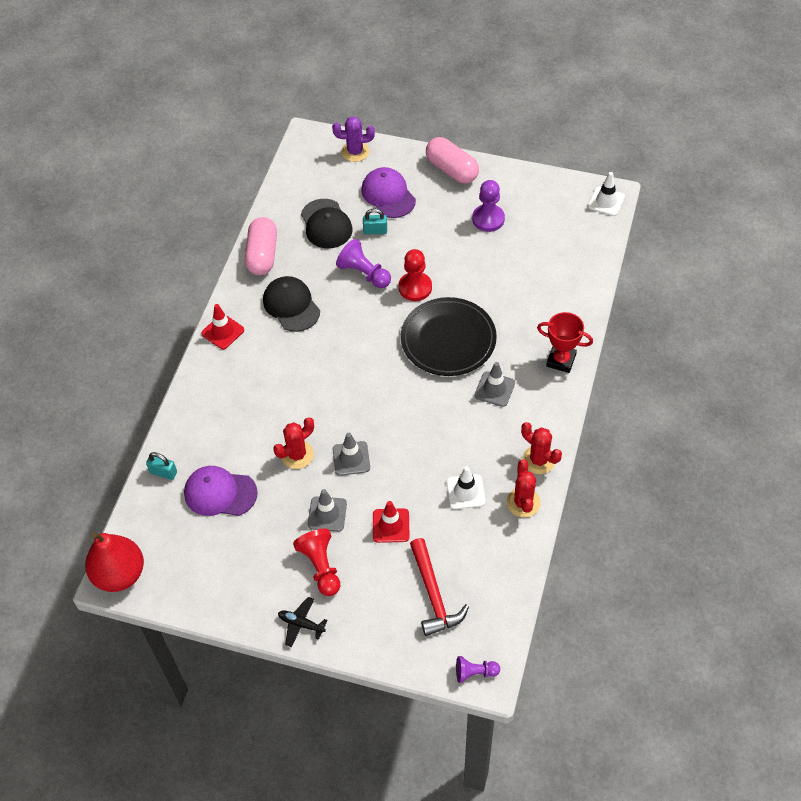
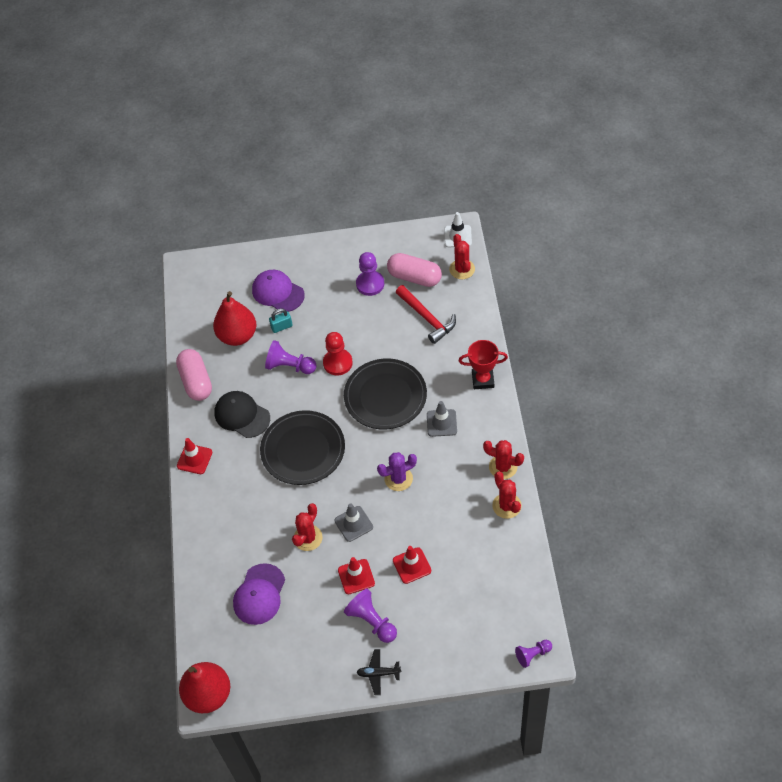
camera: 20 degrees left, 0 degrees up
(163, 472) = (203, 596): turquoise padlock -> none
(220, 493) = (259, 594): purple cap -> purple cap turned 60 degrees counterclockwise
(321, 567) = (372, 621): red pawn -> purple pawn
(326, 224) = (237, 336): black cap -> red pear
(327, 514) = (356, 576): grey traffic cone -> red traffic cone
(336, 363) = (303, 450): none -> black plate
(355, 151) = (232, 265): purple cactus -> purple cactus (398, 479)
(434, 595) = (472, 607): red hammer -> red hammer (427, 318)
(452, 169) = (320, 253): pink capsule -> pink capsule (414, 277)
(465, 492) = (458, 515): white traffic cone -> none
(594, 237) = (462, 269): none -> red cactus

